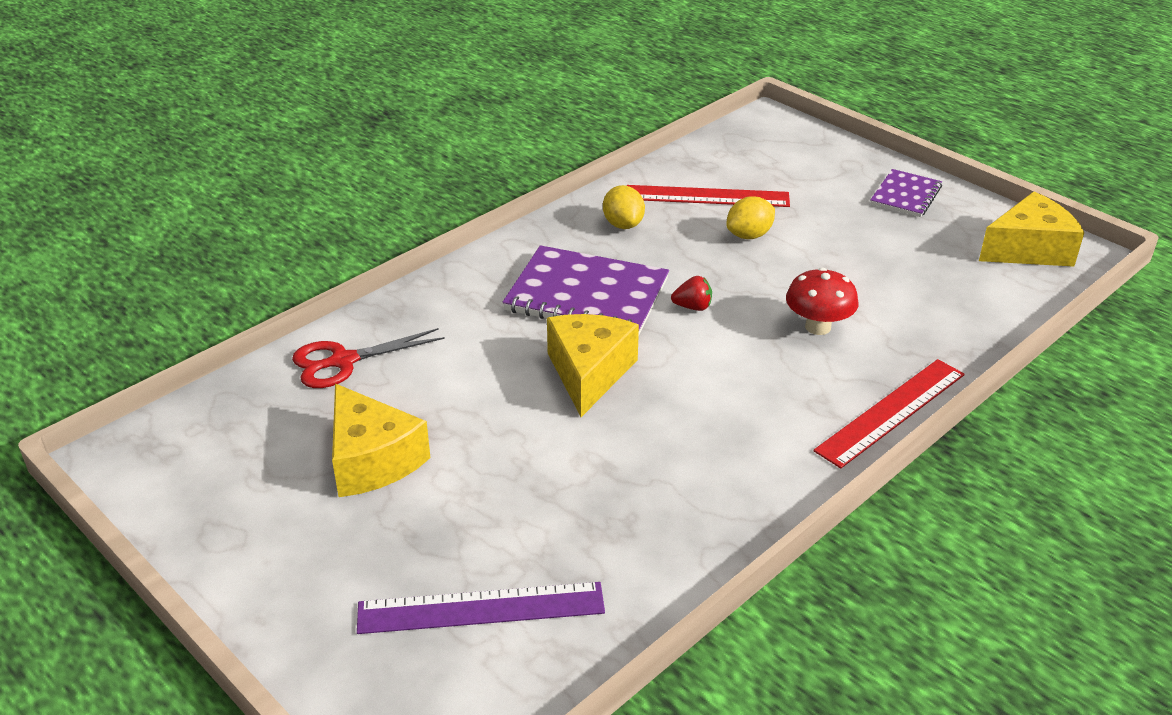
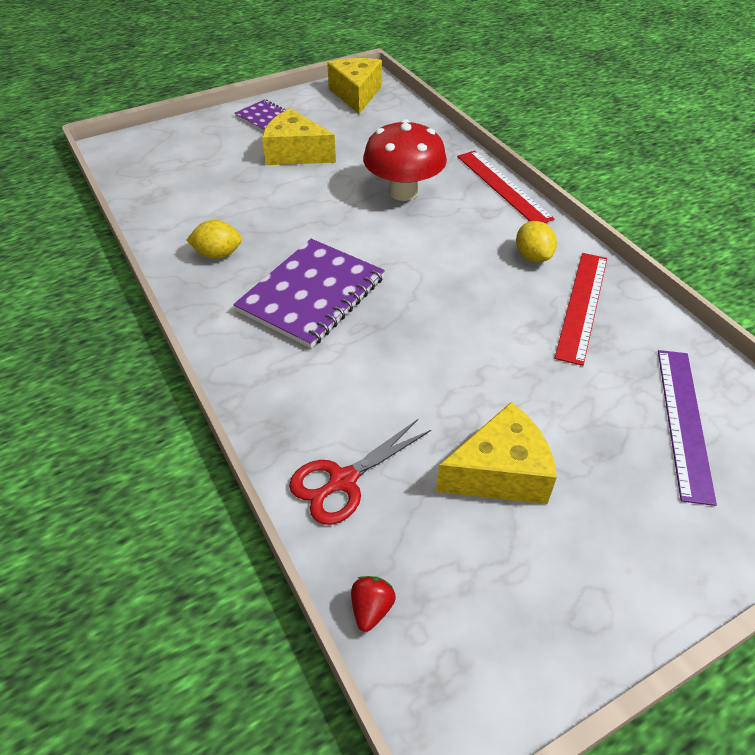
camera: 75 degrees left, 10 degrees up
(343, 361) = (343, 481): red scissors -> red scissors turned 60 degrees clockwise
(589, 373) = (418, 313): yellow cheese -> yellow cheese (295, 153)
(693, 307) = (354, 242): red strawberry -> red strawberry (371, 609)
(707, 196) = (206, 202): red ruler -> red ruler (582, 305)
(749, 235) = (274, 195): yellow lemon -> yellow lemon (533, 256)
(818, 327) = (403, 192): red mushroom -> red mushroom, size x1.55

